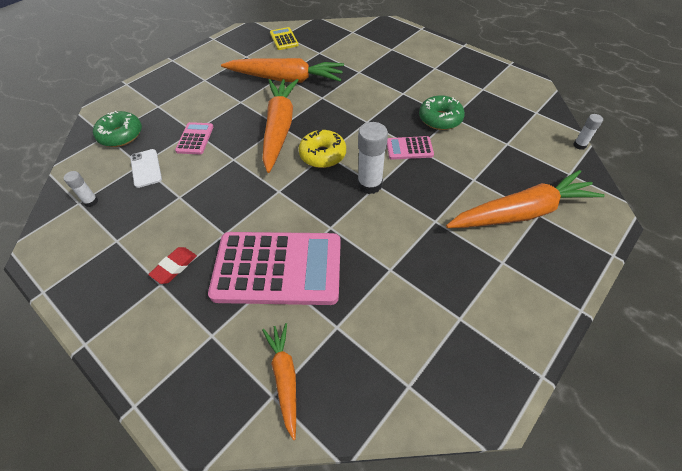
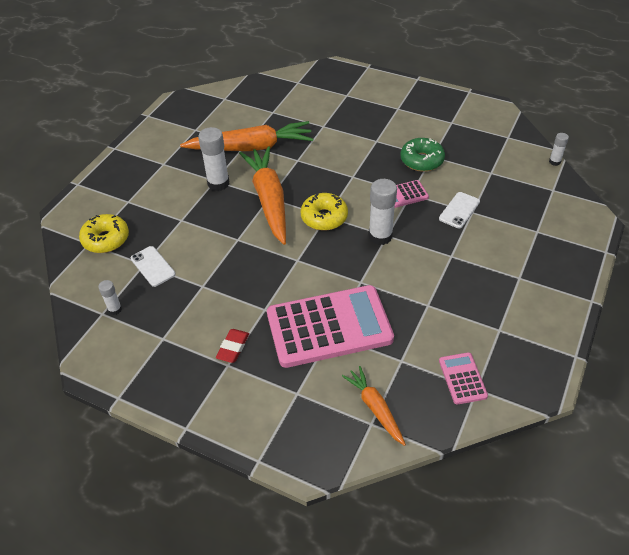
camera: 15 degrees left, 5 degrees down
(121, 135) = (106, 239): green donut -> yellow donut
(195, 139) = (187, 227): pink calculator -> pink calculator (462, 378)
(242, 105) = (218, 183): none -> white glue stick
(284, 39) = (227, 103): yellow calculator -> none
(460, 175) = (459, 210): none -> white phone
(522, 212) = (522, 232): orange carrot -> none

